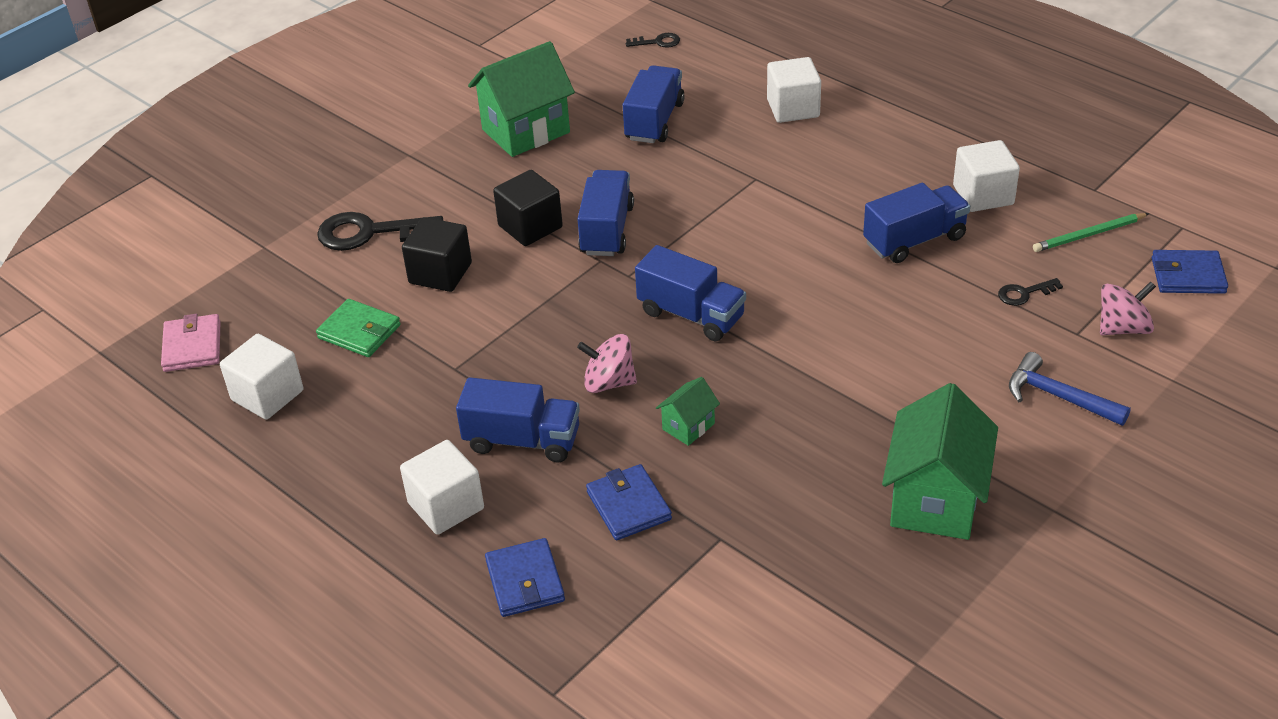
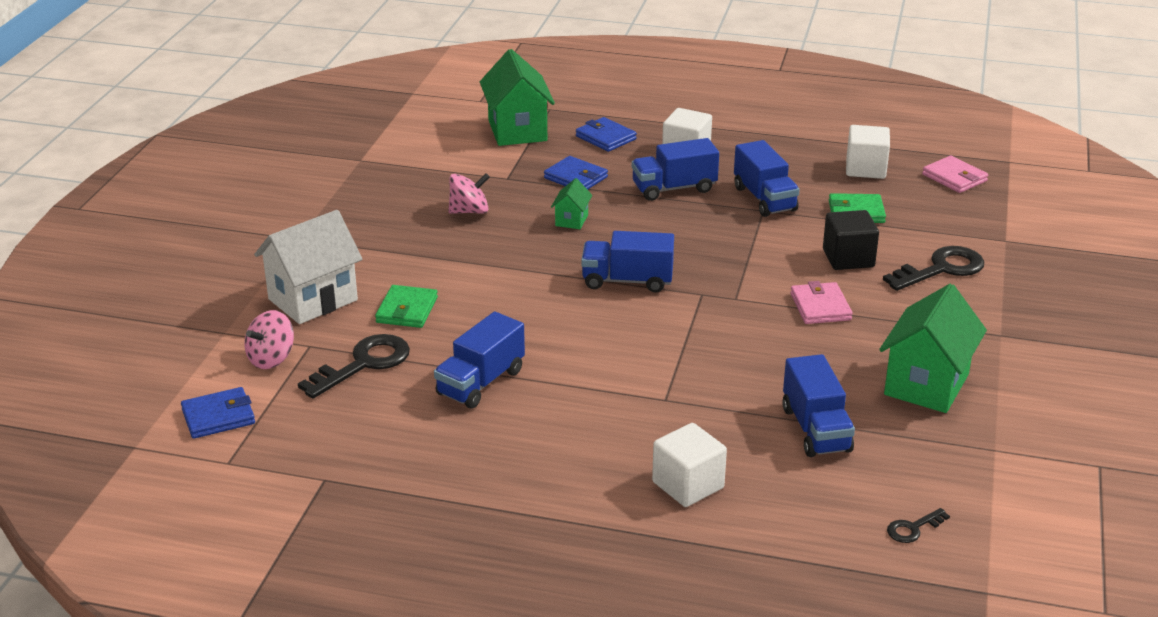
camera: 150 degrees right, 10 degrees down
(530, 226) = (820, 307): black cube -> pink wallet
(607, 230) = (754, 321): blue truck -> blue truck (764, 199)
(609, 382) = (648, 228): pink spinning top -> pink spinning top (469, 211)
(935, 500) = (380, 225): green house -> green house (517, 130)
(953, 348) = (407, 310): none -> green wallet
(983, 195) = (436, 442): white cube -> none
(1024, 293) = (364, 364): black key -> black key, size x2.01
(1059, 396) = (313, 300): blue hammer -> white house
(1088, 235) = (319, 430): green pencil -> none

